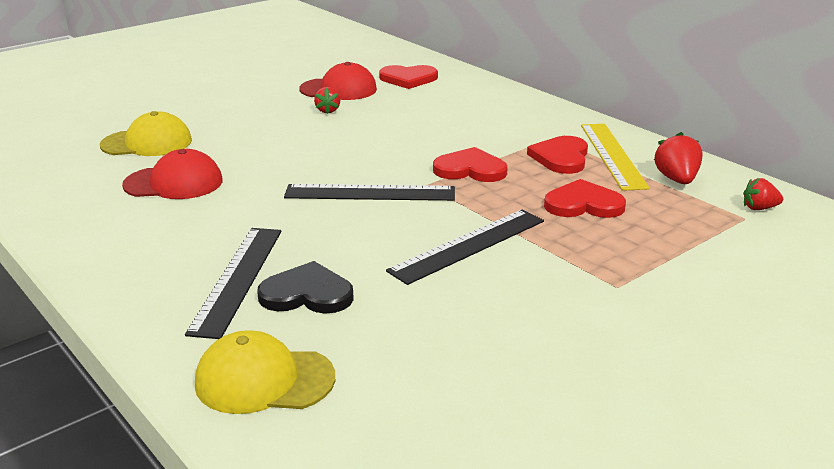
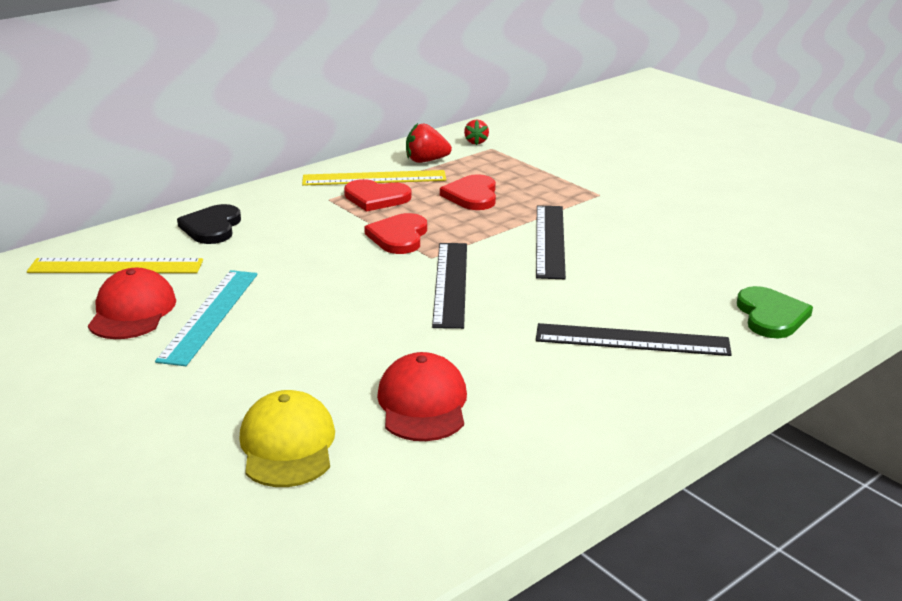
camera: 90 degrees left, 0 degrees up
(264, 380) = (771, 316): yellow cap -> green heart
(307, 294) = (646, 306): black heart -> black heart (212, 227)
(328, 110) = (210, 315): red strawberry -> turquoise ruler
(408, 79) = (116, 266): red heart -> yellow ruler
(468, 245) = (550, 241): black ruler -> black ruler turned 45 degrees clockwise

